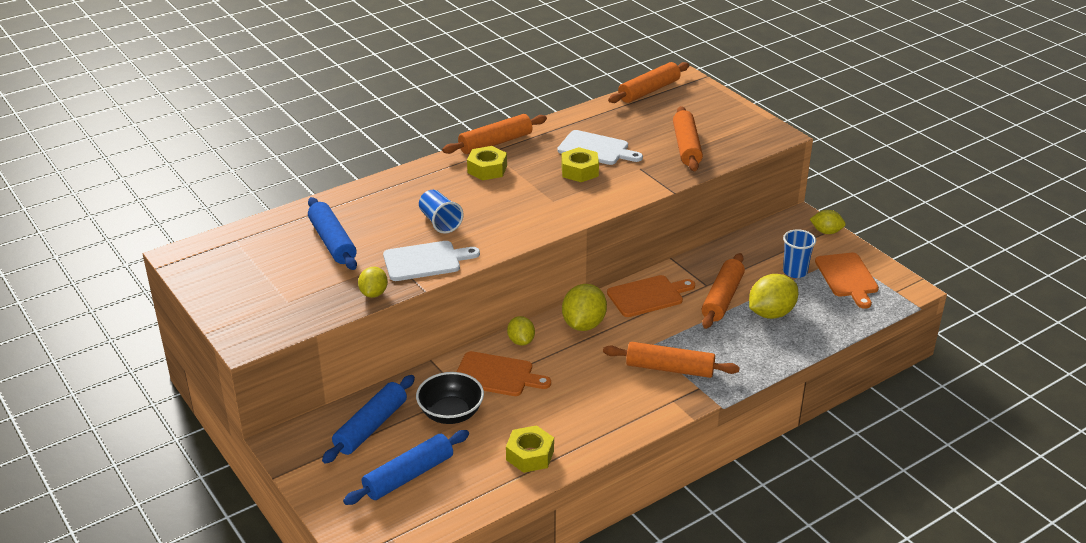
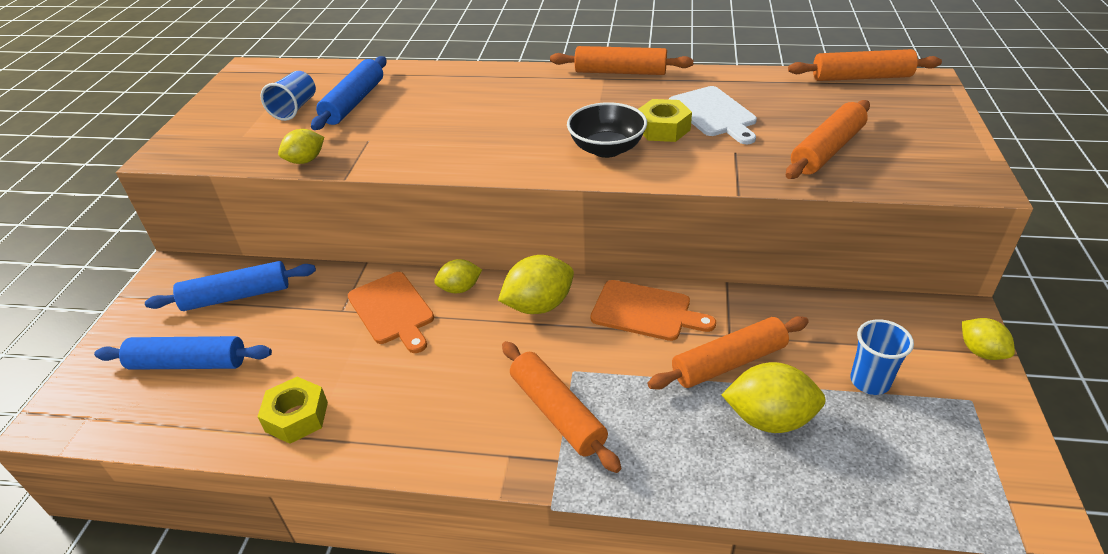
camera: 45 degrees right, 5 degrees up
(425, 261) = (390, 152): white cutting board -> none
(440, 222) = (459, 122): blue cup -> blue cup (295, 108)
(451, 413) = (305, 324): black bowl -> black bowl (606, 149)
(487, 169) = (575, 92): yellow nut -> none
(521, 341) = (460, 288): yellow lemon -> yellow lemon turned 45 degrees clockwise
(847, 277) = (944, 433): orange cutting board -> none

